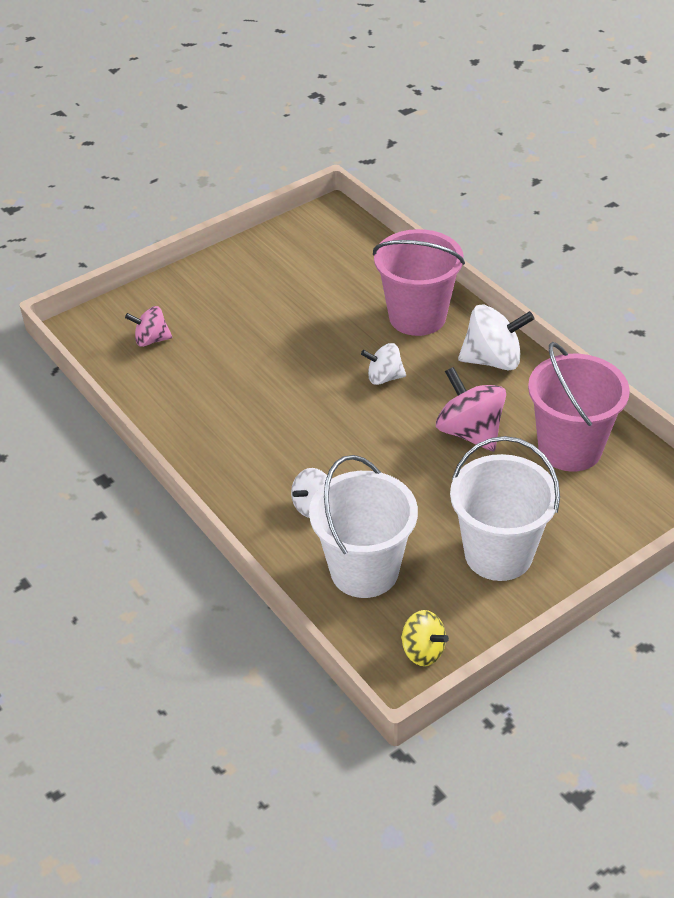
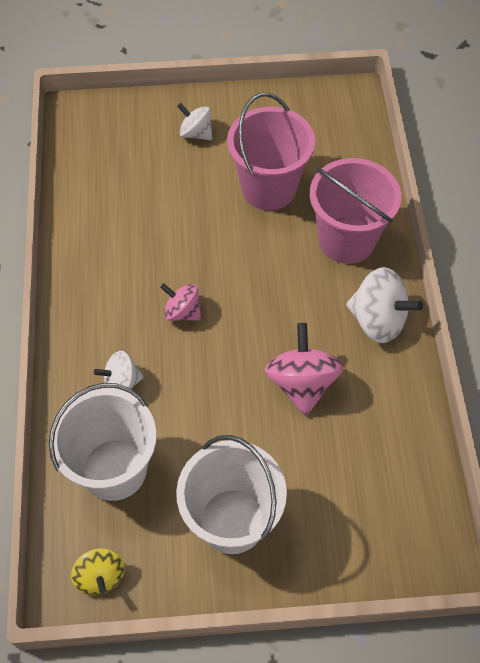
camera: 30 degrees right, 15 degrees up
(151, 340) = (119, 151): pink spinning top -> pink spinning top (182, 312)
(384, 377) = (272, 287): white spinning top -> white spinning top (196, 133)
(570, 448) = (375, 450): pink bucket -> pink bucket (268, 188)

